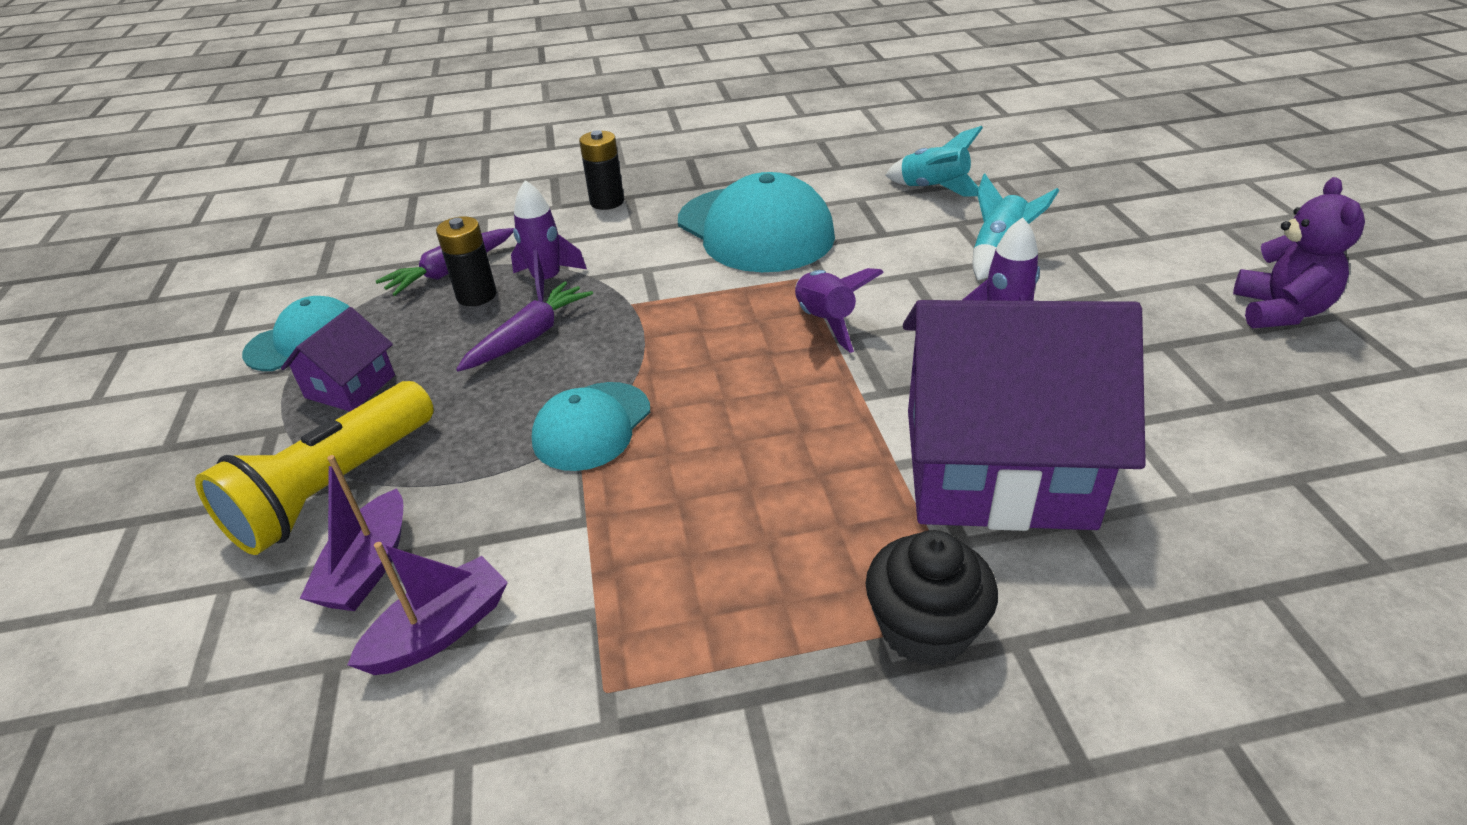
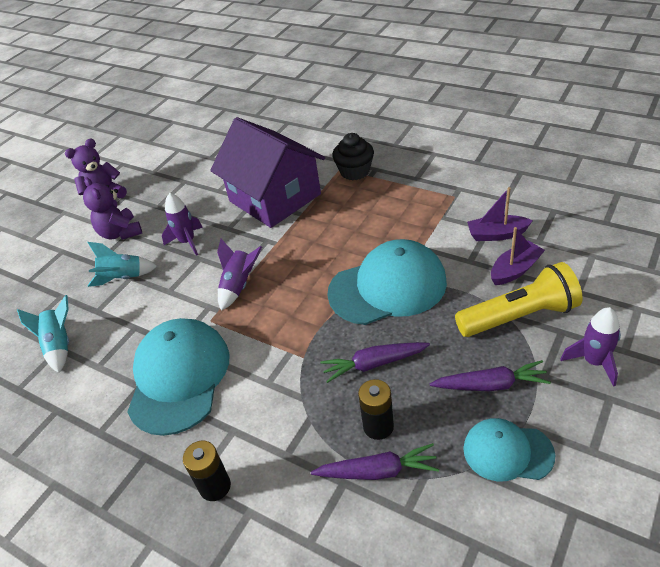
camera: 135 degrees left, 5 degrees up
(350, 386) = (490, 385): purple house -> purple carrot
(547, 281) = (328, 411): purple rocket -> purple rocket (594, 362)
(592, 426) = (387, 287): turquoise cap -> turquoise cap, size x1.74
(1126, 289) = (120, 233): none -> purple teddy bear

